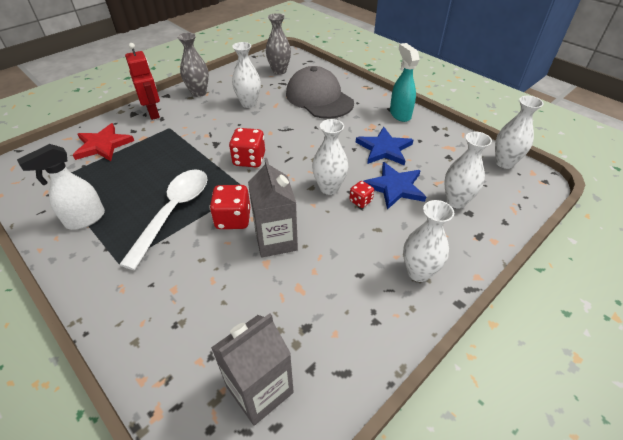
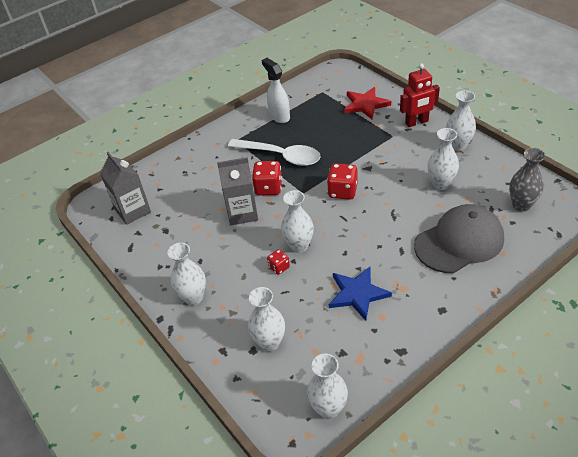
camera: 100 degrees right, 0 degrees up
(199, 93) = (458, 146): grey vase -> white vase
(395, 187) = (295, 295): blue star -> none
(400, 114) = (429, 318): turquoise spray bottle -> none

